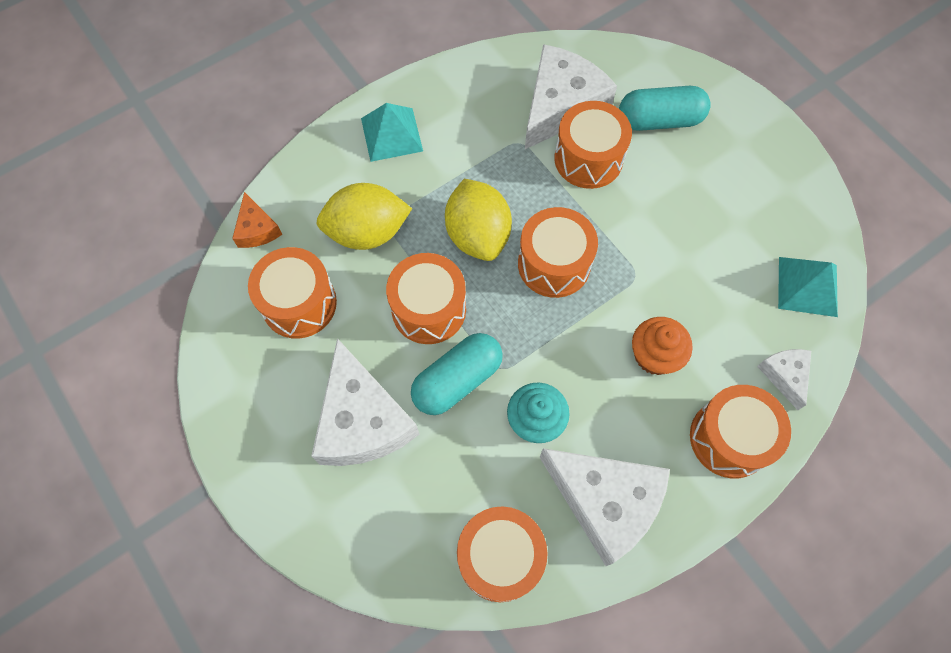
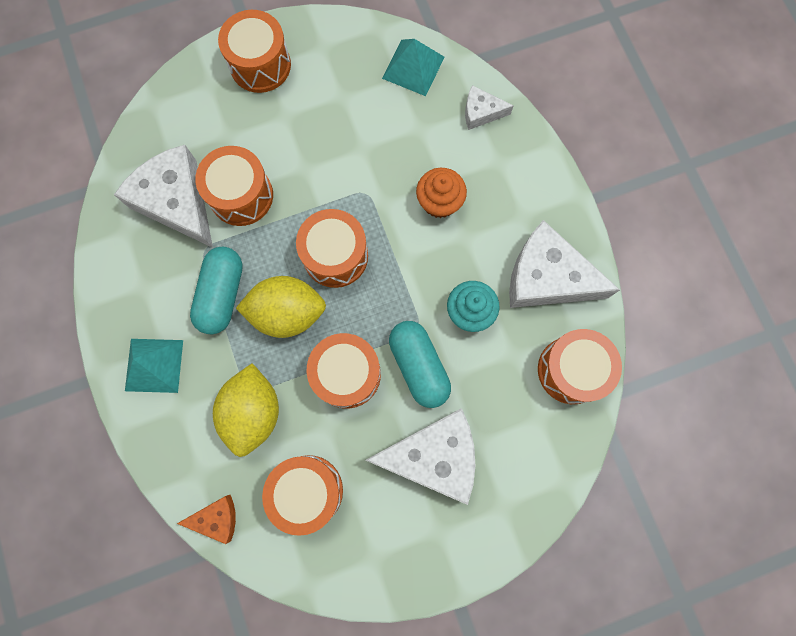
camera: 75 degrees left, 10 degrees up
(605, 502) = (547, 277): white cheese -> white cheese turned 120 degrees counterclockwise
(659, 120) = (222, 123): turquoise capsule -> turquoise capsule (222, 294)
(729, 438) = (520, 170): orange drum -> orange drum (260, 65)

